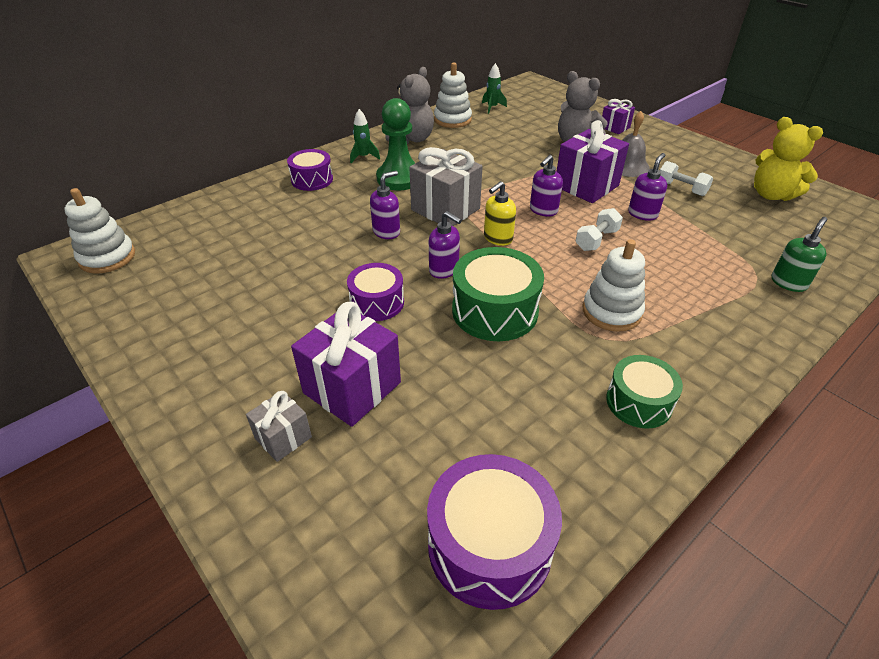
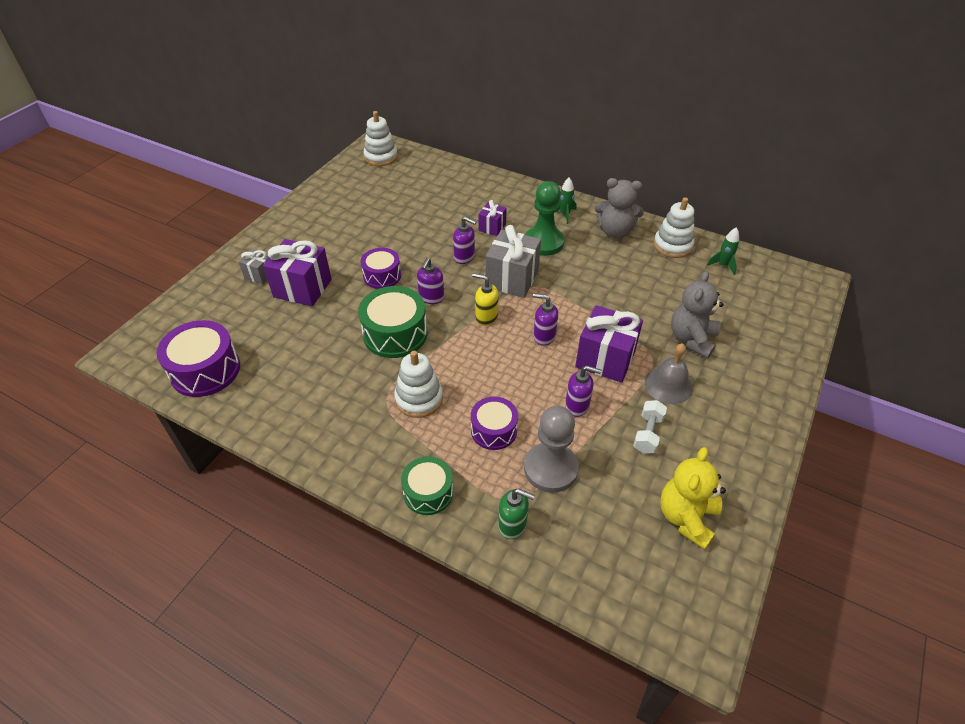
camera: 70 degrees right, 5 degrees up
(312, 180) = (513, 201): purple drum -> purple drum (494, 430)
(596, 240) = (515, 378): white dumbbell -> none
(615, 127) = (754, 365): purple gift -> purple gift (492, 227)
(638, 402) = (325, 424): green drum -> green drum (428, 492)
(719, 246) = (550, 468): none -> grey pawn

